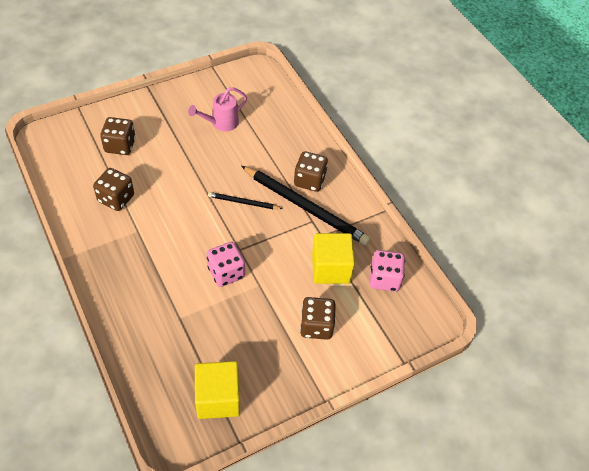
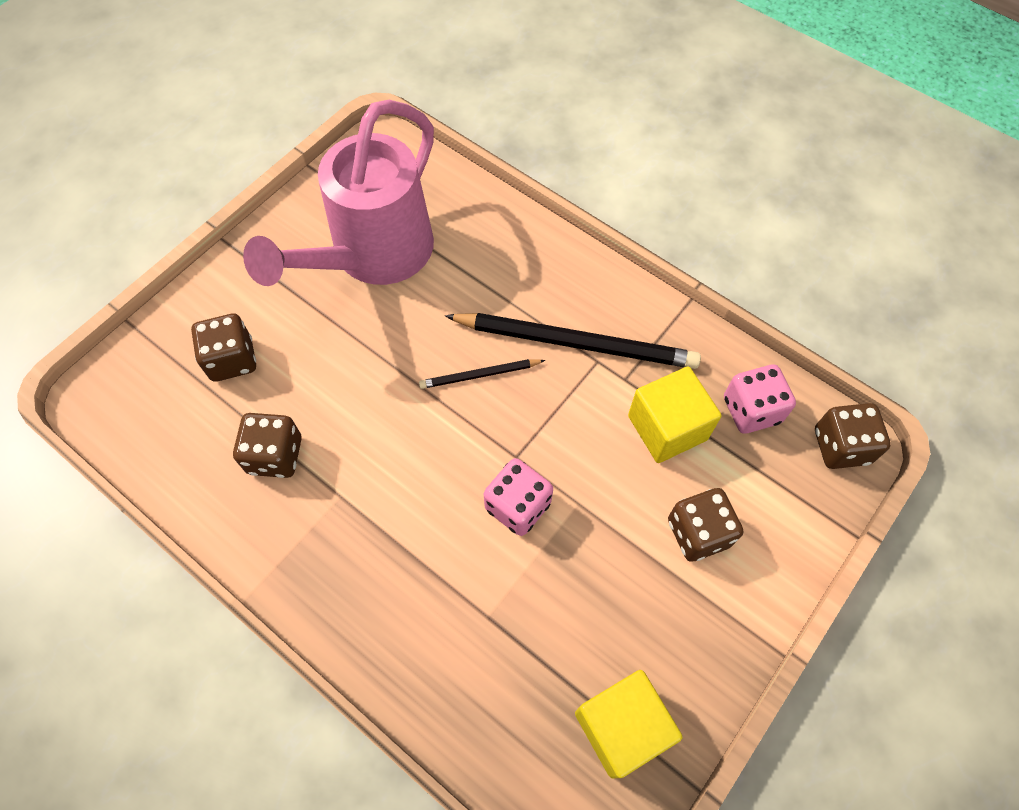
camera: 20 degrees left, 10 degrees up
(221, 123) = (373, 255): pink watering can -> pink watering can, size x2.23
(309, 180) = (558, 296): brown dice -> brown dice (841, 446)

